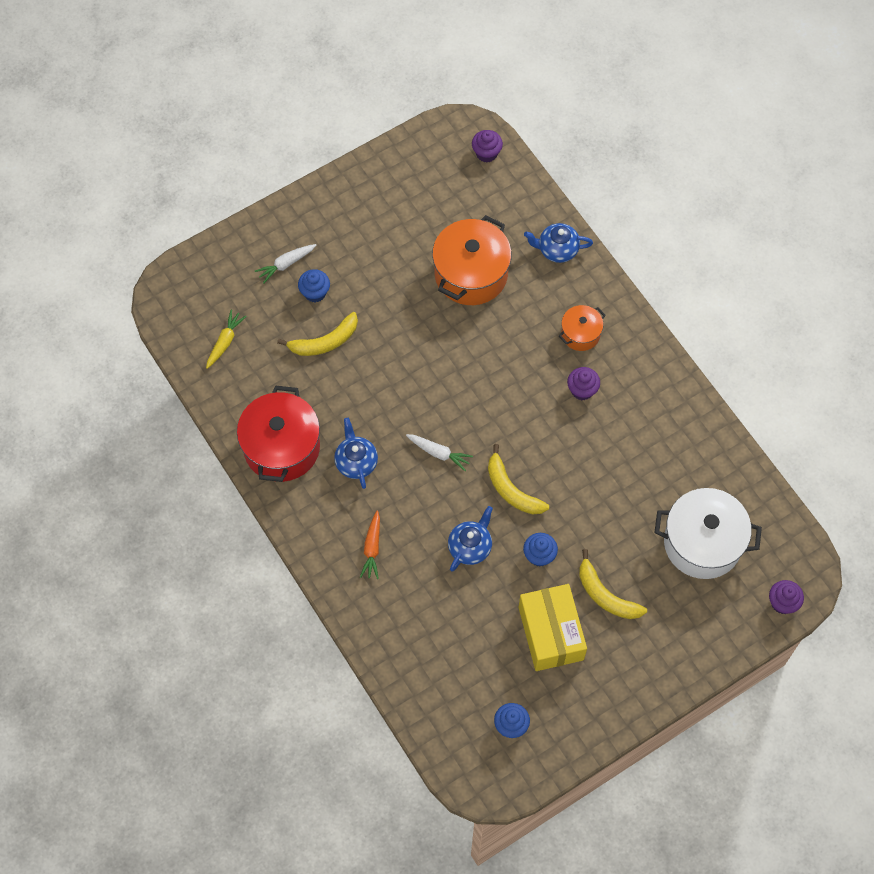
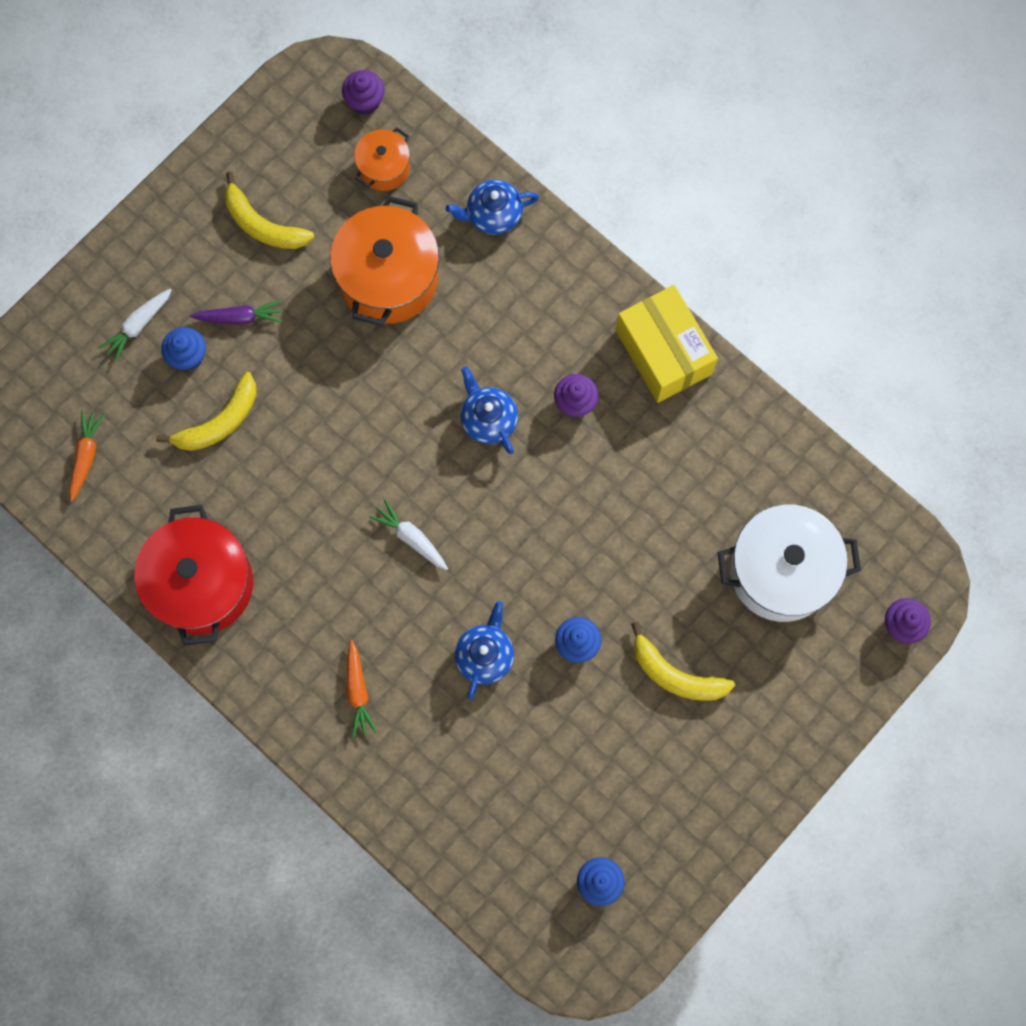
camera: 15 degrees left, 10 degrees up
(225, 342) = (86, 456): yellow carrot -> orange carrot
(356, 462) = (305, 578): blue teapot -> blue teapot (488, 419)
(359, 275) = (240, 317): none -> purple carrot
(439, 453) = (411, 538): white carrot -> white carrot turned 150 degrees counterclockwise
(511, 489) = (518, 563): yellow banana -> yellow banana (262, 225)
(551, 633) = (618, 745): yellow box -> yellow box (663, 352)
(580, 334) = (553, 325): orange pot -> orange pot (384, 168)

